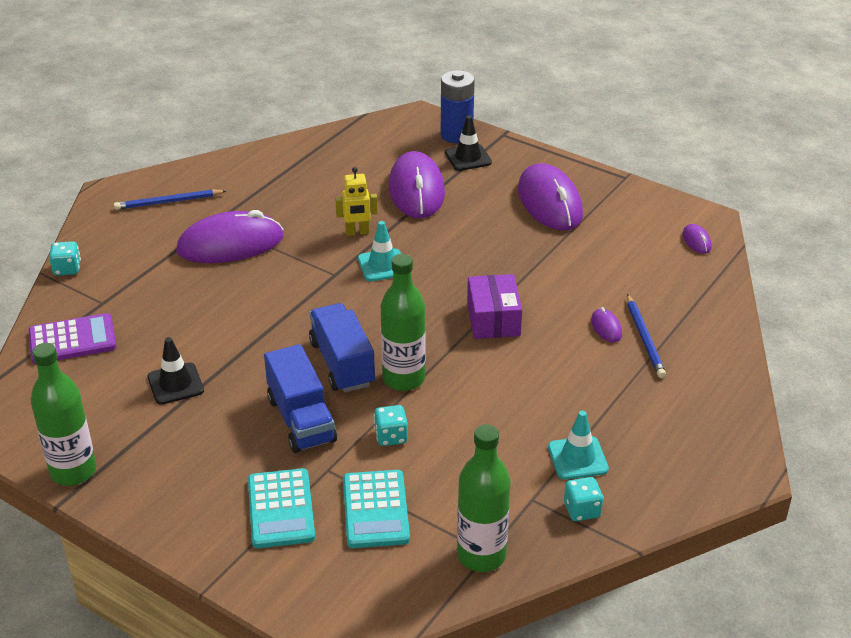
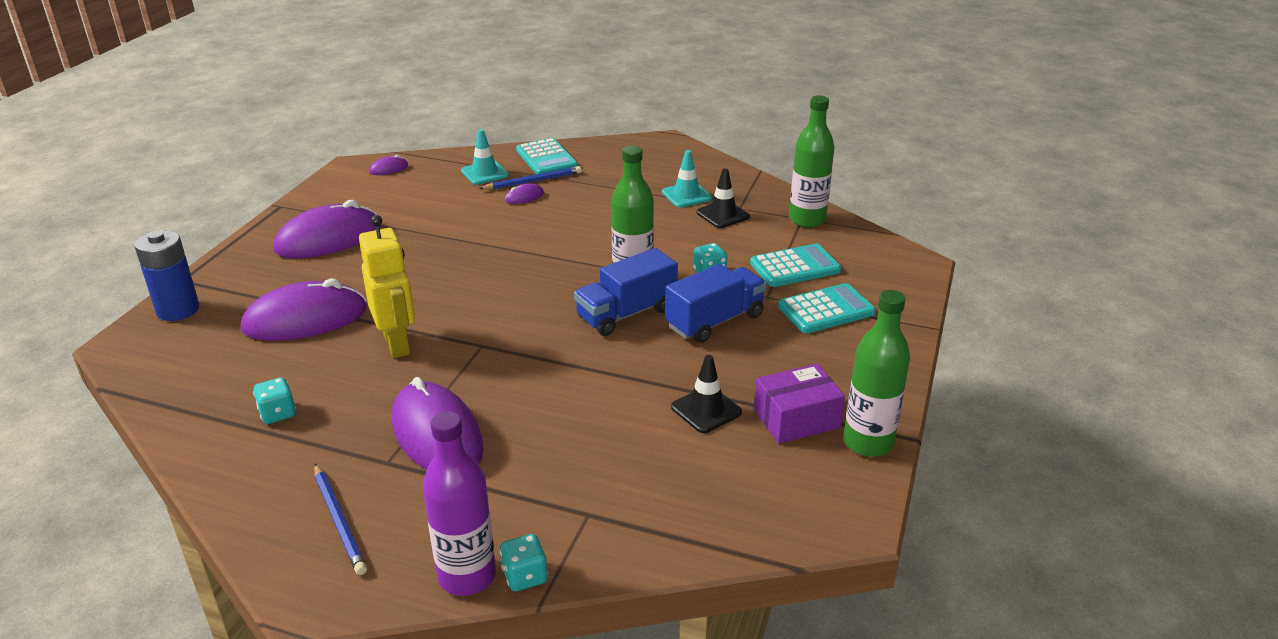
camera: 105 degrees left, 5 degrees down
(72, 340) = (670, 516): purple calculator -> none
(84, 247) = (467, 576): none -> purple bottle
(357, 232) = (397, 344): yellow robot -> yellow robot, size x1.61
(382, 265) = (459, 317): turquoise traffic cone -> turquoise traffic cone (484, 173)
(468, 158) = (233, 296): black traffic cone -> black traffic cone (722, 215)
(493, 319) = (530, 246): purple box -> purple box (796, 419)
(582, 510) = (738, 189): turquoise dice -> turquoise dice (278, 413)
(705, 356) = (546, 158): none -> turquoise calculator

